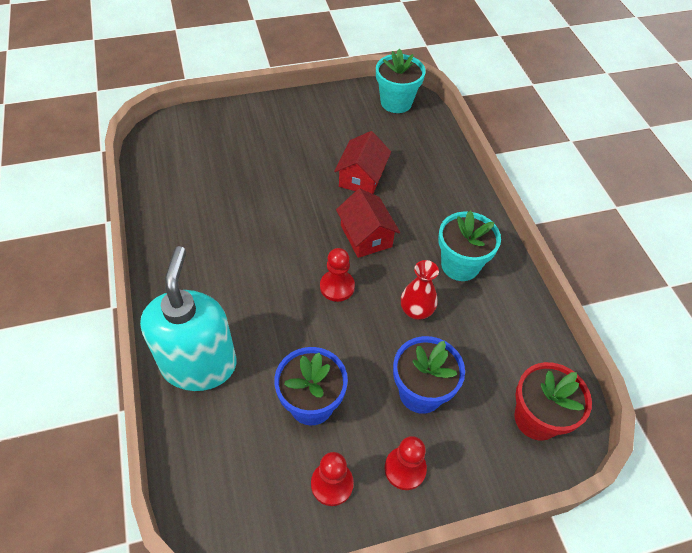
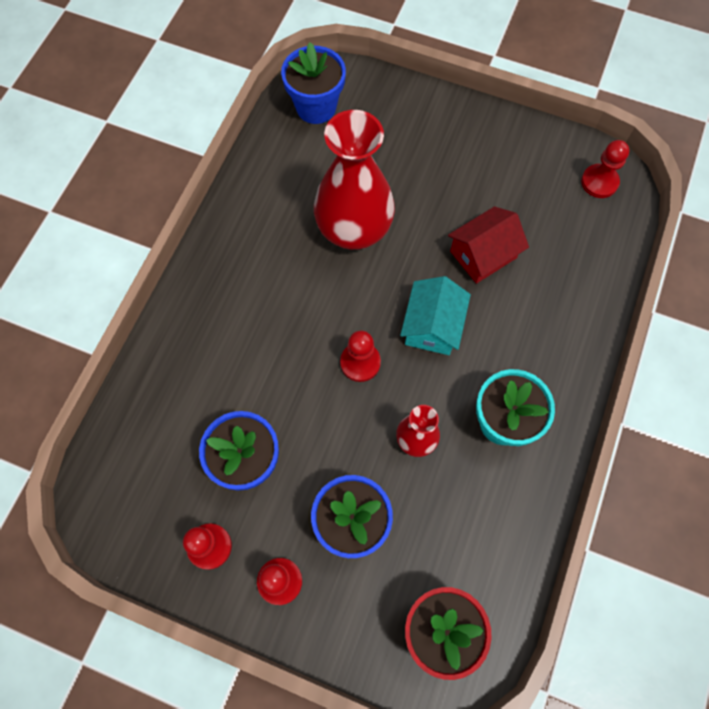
camera: 40 degrees right, 15 degrees up
(170, 149) = (316, 107): none -> blue flower pot
(199, 364) = (183, 357): turquoise soap dispenser -> none
(262, 208) = (354, 230): none -> red vase
(366, 236) = (432, 326): red house -> turquoise house
(396, 102) = (599, 182): turquoise flower pot -> red pawn

